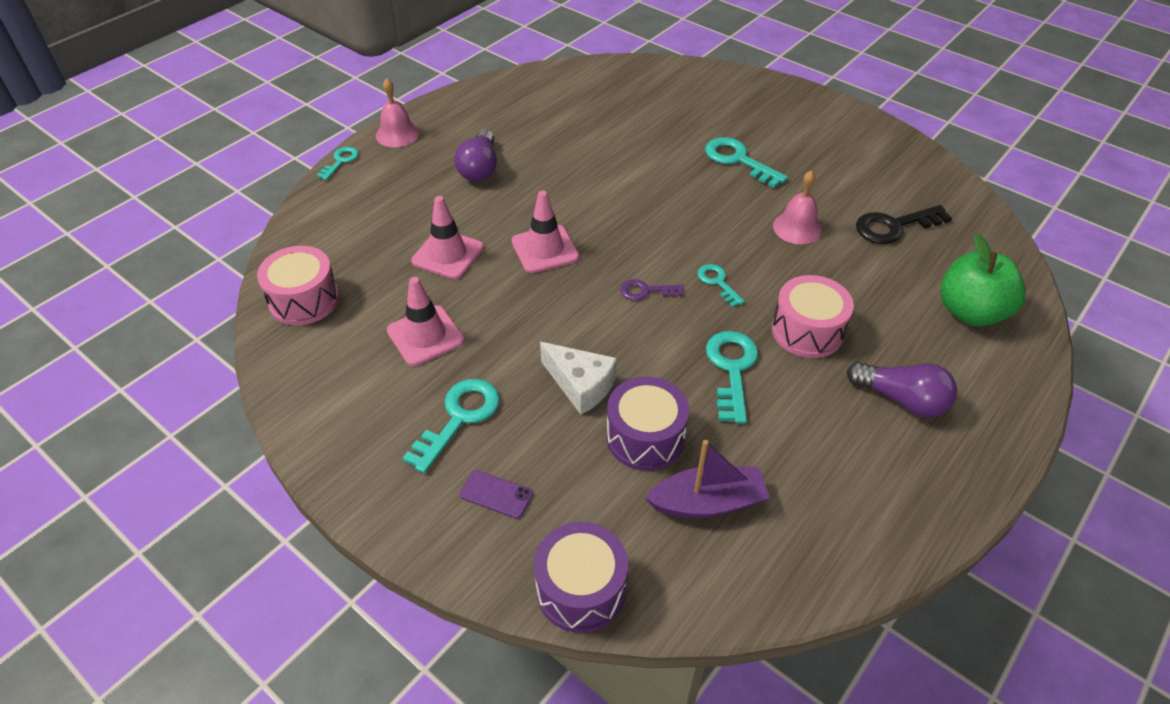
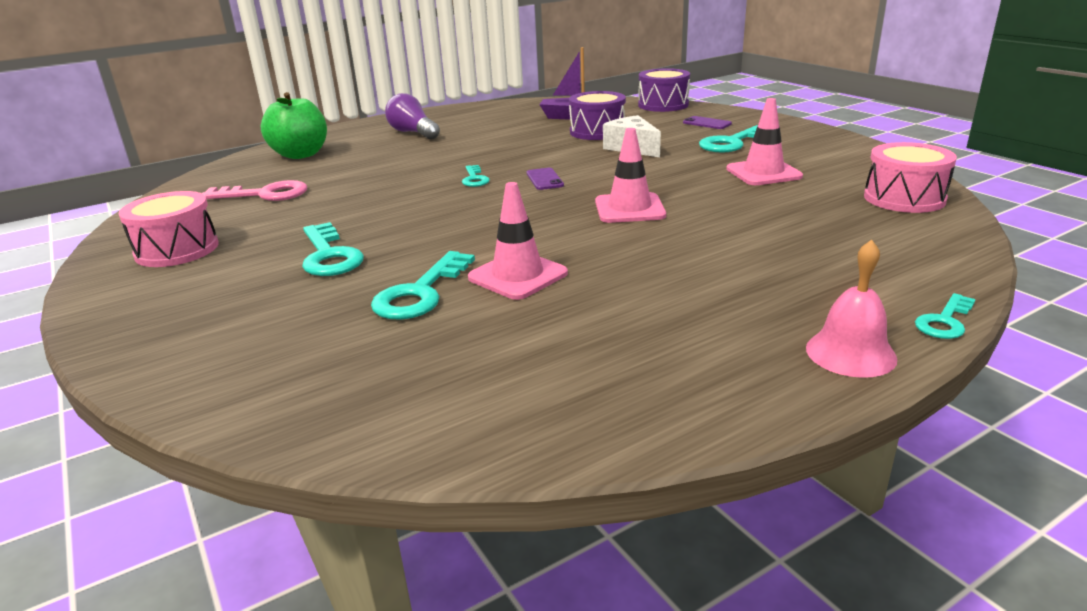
camera: 160 degrees left, 20 degrees down
(448, 254) = (743, 214): pink traffic cone -> pink traffic cone (518, 276)
(479, 168) = (694, 286): purple light bulb -> none
(646, 291) = (544, 179): purple key -> purple phone
(732, 369) = (512, 147): turquoise key -> turquoise key (420, 293)
(797, 228) = (354, 201): pink bell -> none
(807, 331) = (434, 155): pink drum -> pink drum (177, 250)
(894, 226) = (264, 194): black key -> pink key

